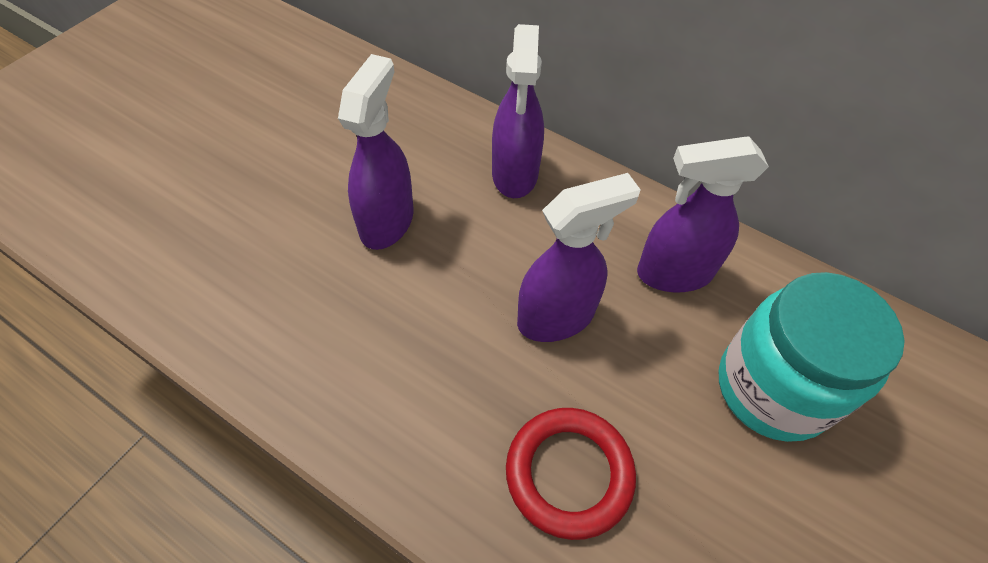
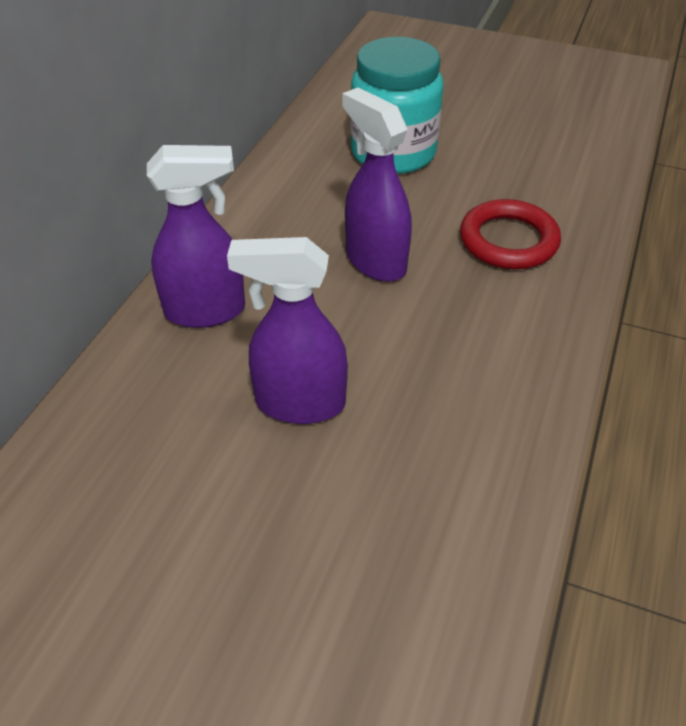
camera: 100 degrees left, 10 degrees down
(673, 273) = (305, 200): purple spray bottle -> none

